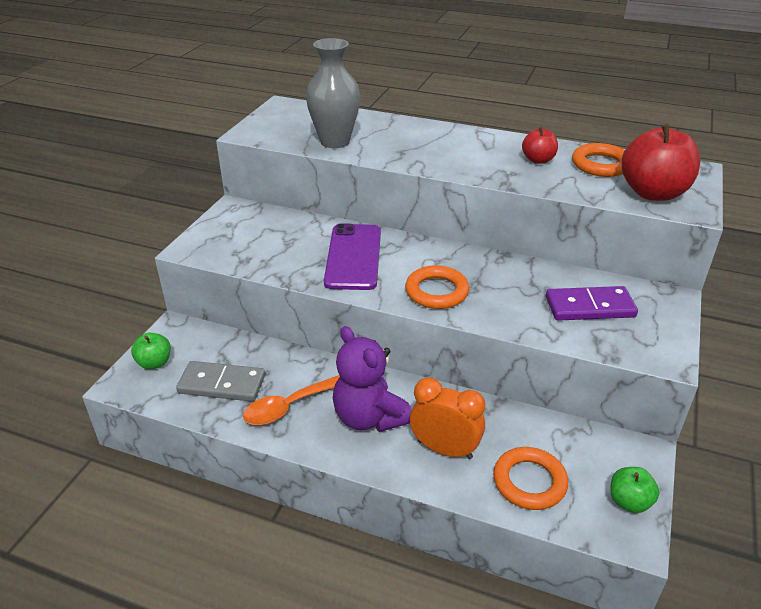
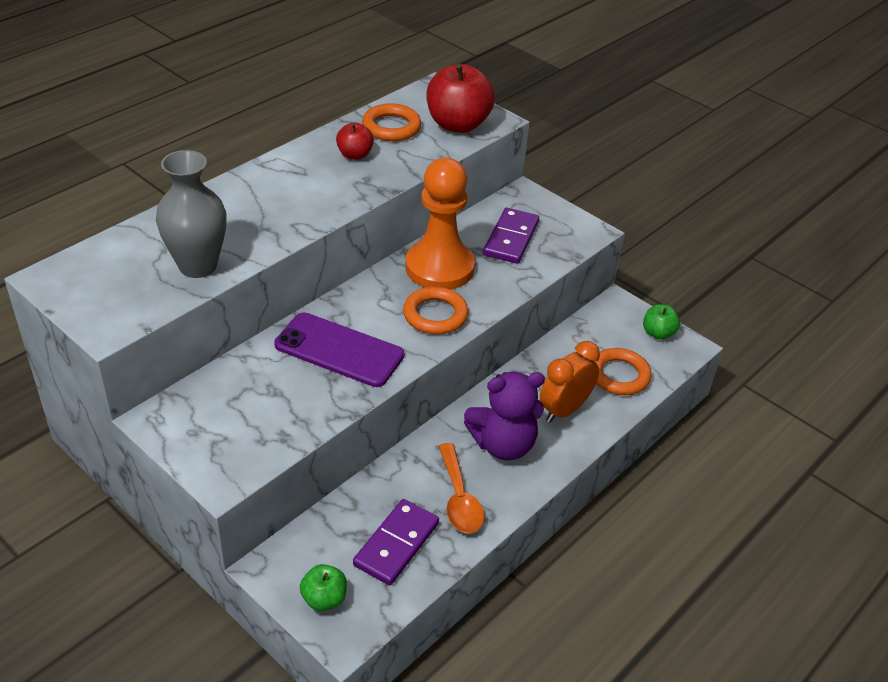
camera: 70 degrees left, 5 degrees up
(222, 384) = (396, 544): grey domino -> purple domino
(502, 277) = (439, 267): none -> orange pawn

